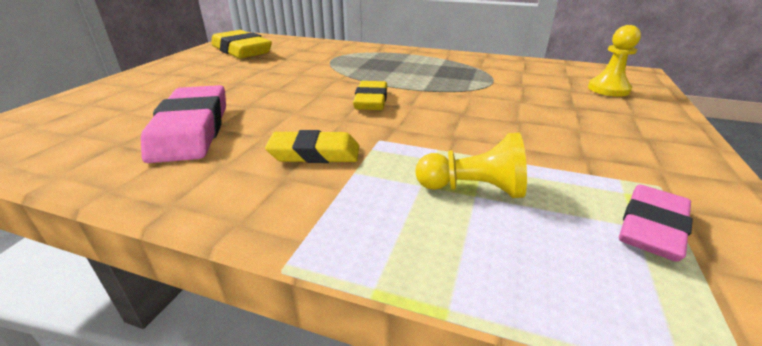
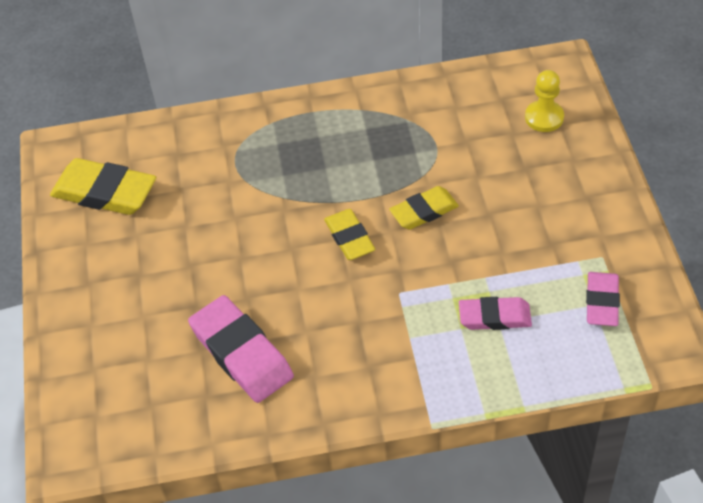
camera: 25 degrees left, 20 degrees up
(314, 153) = (366, 332): yellow eraser -> yellow eraser (424, 211)
(473, 189) = (494, 317): yellow pawn -> pink eraser

